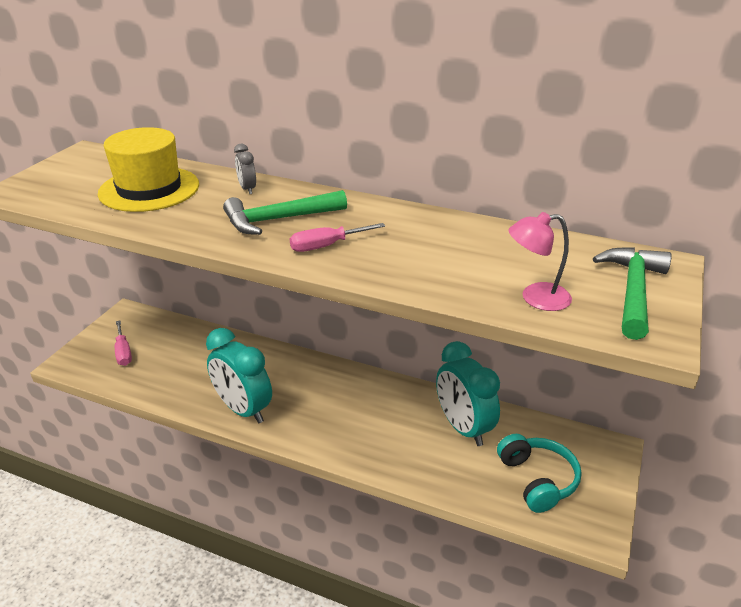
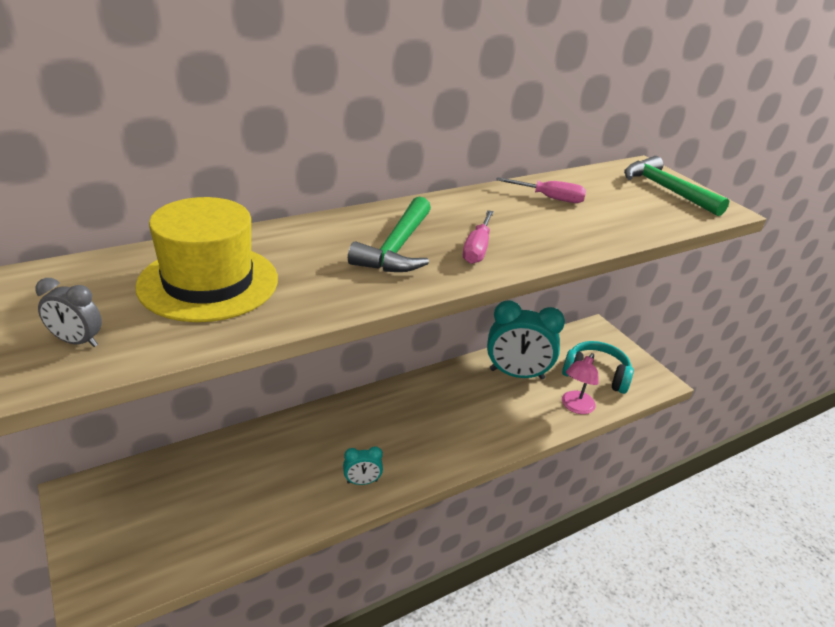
camera: 55 degrees left, 0 degrees up
(123, 352) = (150, 531): pink screwdriver -> pink screwdriver (550, 198)
(243, 409) = (362, 482): turquoise clock -> turquoise clock, size x0.45
(247, 189) = (307, 236): grey clock -> grey clock (77, 341)
(535, 298) = (645, 217): pink lamp -> pink lamp (575, 407)

